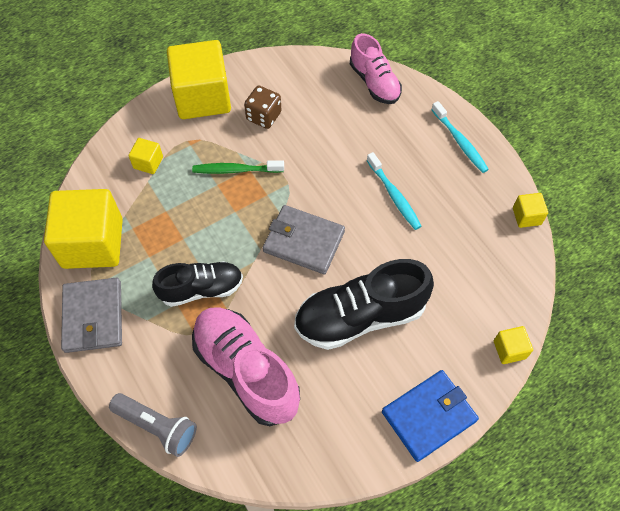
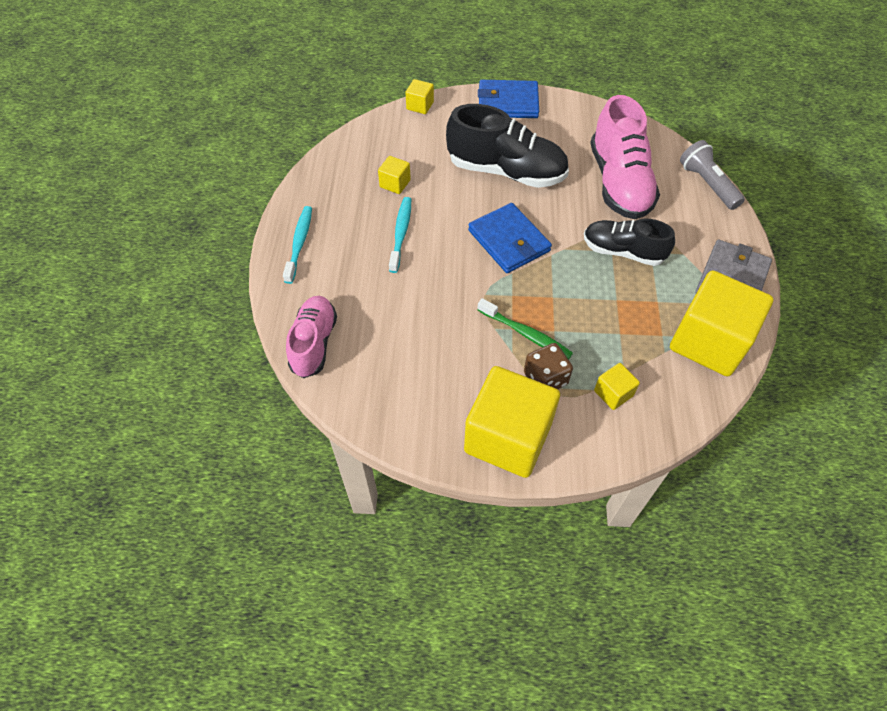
camera: 145 degrees left, 5 degrees down
(263, 116) = (457, 374): brown dice -> brown dice (545, 379)
(303, 241) = (509, 241): grey wallet -> blue wallet
(526, 216) = (315, 165): yellow cube -> yellow cube (395, 184)

